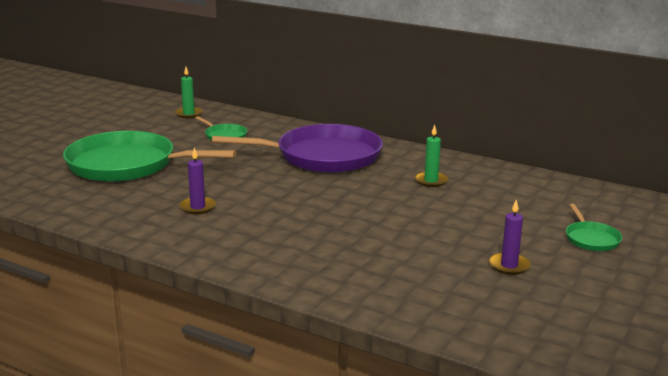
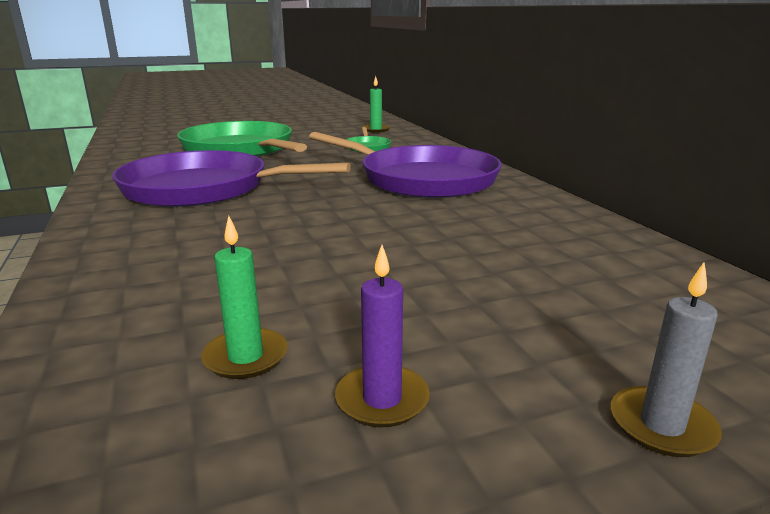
camera: 40 degrees right, 0 degrees up
(197, 207) = (203, 189): purple candle -> purple pan
(431, 181) = (503, 232): green candle -> green candle (245, 357)
(591, 239) = (662, 425): green pan -> grey candle

